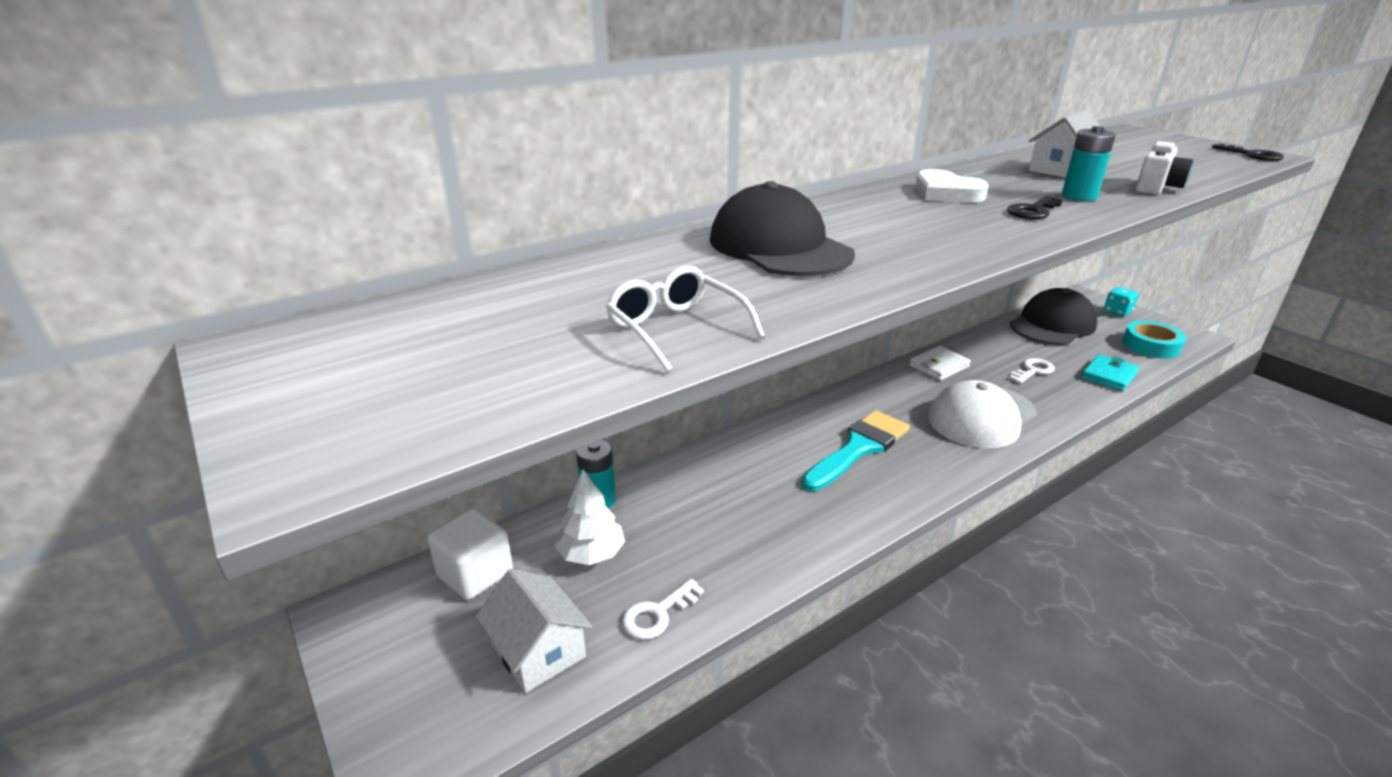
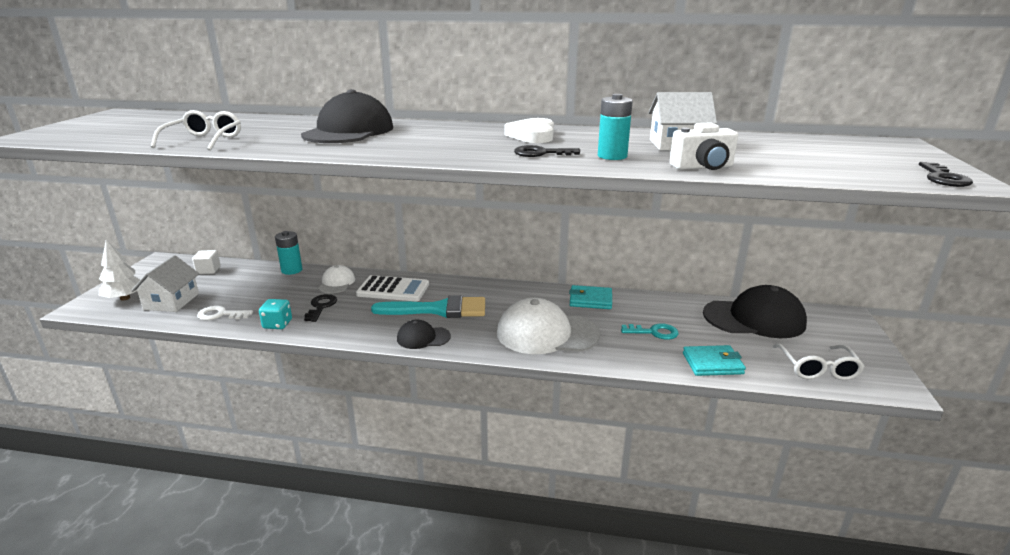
camera: 45 degrees right, 5 degrees down
(475, 574) = (208, 270): white cube -> white cube, size x0.62
(591, 554) = (249, 285): white tree -> white tree (125, 298)
(693, 483) = (336, 283): none -> white cap
(747, 520) = (321, 307): none -> black key
(769, 453) = (393, 289): none -> white calculator
(914, 485) = (423, 338): none -> black cap
(939, 366) = (590, 300): white wallet -> turquoise wallet
(1032, 371) = (654, 332): white key -> turquoise key
(1117, 312) = (852, 338): turquoise dice -> turquoise dice (277, 324)
(1151, 345) = (817, 369): turquoise tape -> white glasses

